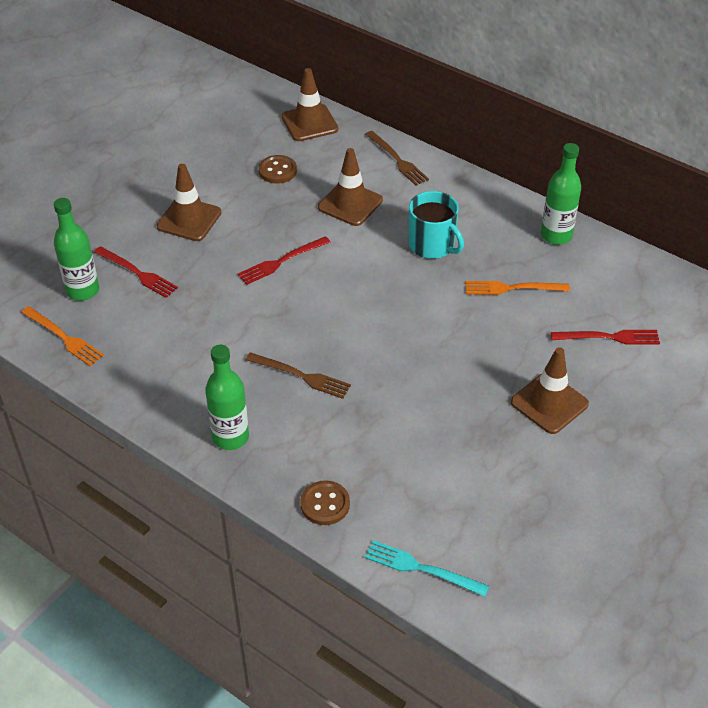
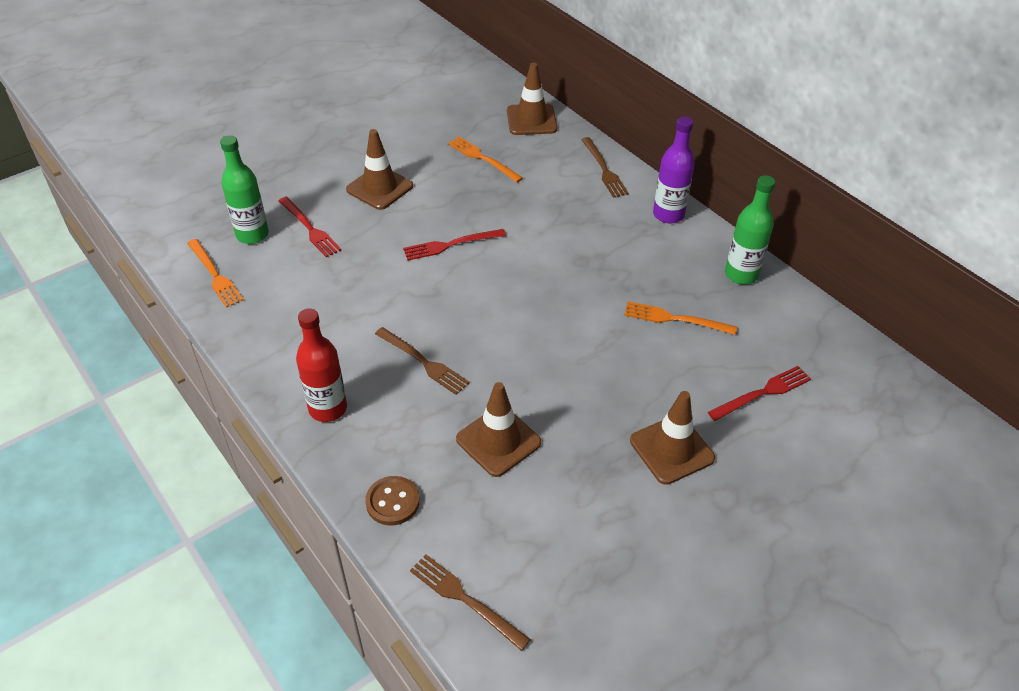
camera: 15 degrees right, 0 degrees up
(230, 437) = (328, 408): green bottle -> red bottle
(277, 171) = (482, 158): brown button -> orange fork
(350, 204) = (540, 202): brown traffic cone -> brown traffic cone (498, 441)
(421, 568) = (465, 599): turquoise fork -> brown fork
(432, 245) = (607, 259): turquoise mug -> none
(472, 192) = (668, 214): none -> purple bottle
(609, 337) = (763, 393): red fork -> red fork turned 45 degrees counterclockwise

